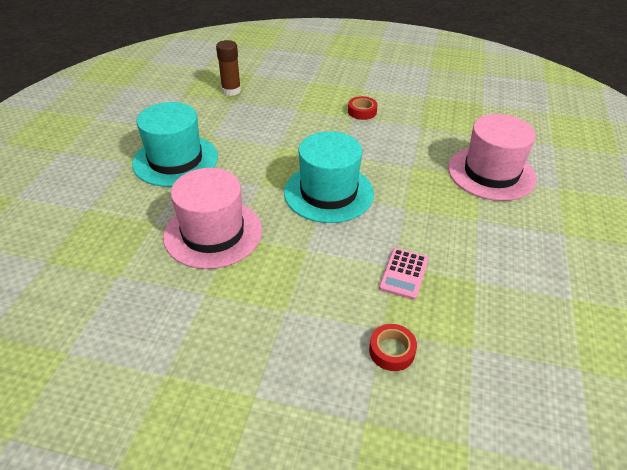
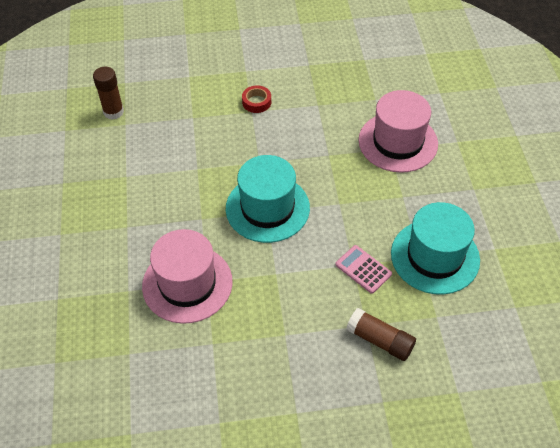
camera: 20 degrees left, 10 degrees up
(175, 160) = (107, 216): turquoise hat -> turquoise hat (435, 256)
(392, 351) = (380, 340): red tape -> brown glue stick
(404, 273) = (363, 269): pink calculator -> pink calculator turned 135 degrees clockwise

